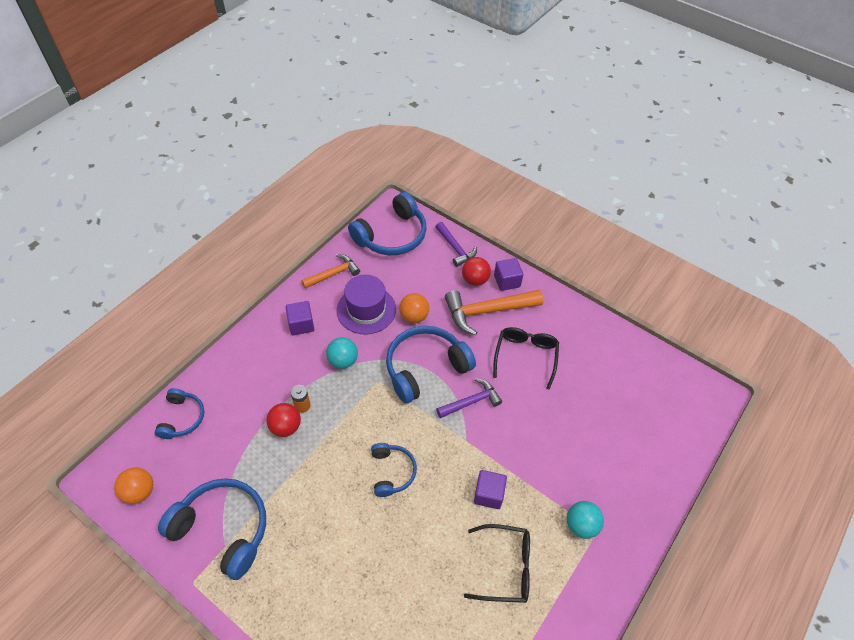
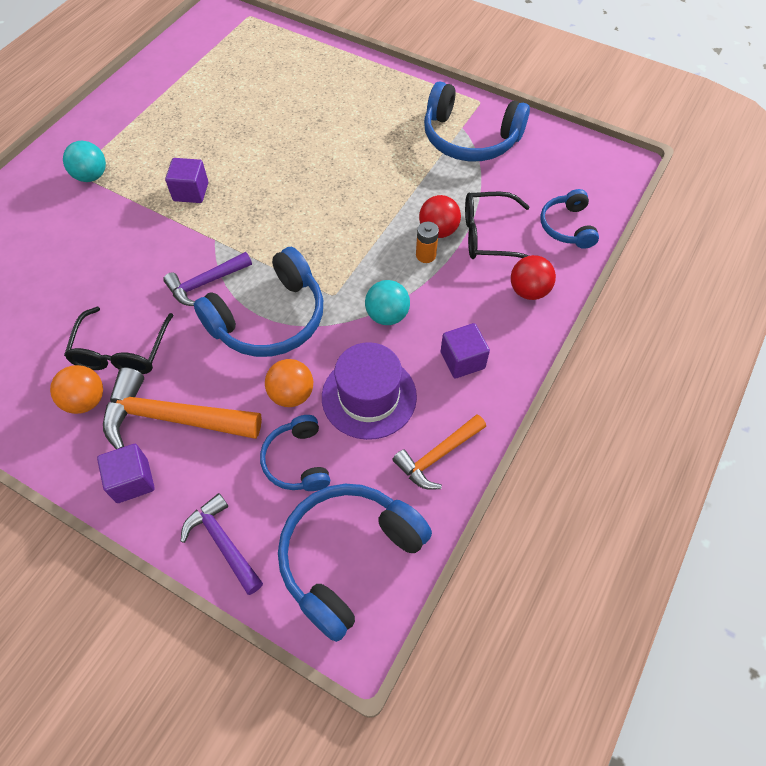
camera: 175 degrees right, 5 degrees up
(139, 492) = (572, 158): orange ball -> orange ball (85, 400)
(392, 472) = (302, 200): blue headphones -> blue headphones (297, 461)
(475, 280) = (189, 476): red ball -> red ball (528, 291)
(487, 311) = (172, 418): orange hammer -> orange hammer turned 150 degrees counterclockwise
(505, 567) = (179, 138): black glasses -> black glasses (489, 236)

